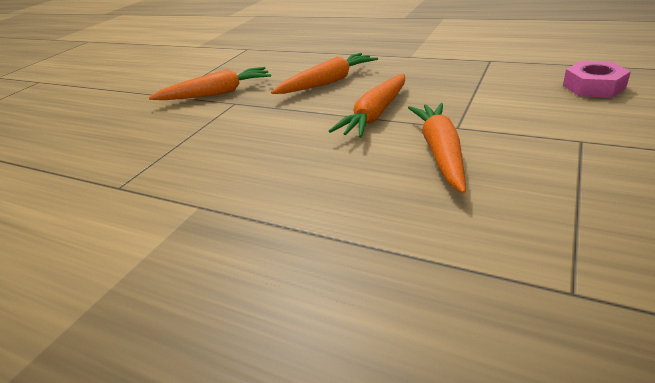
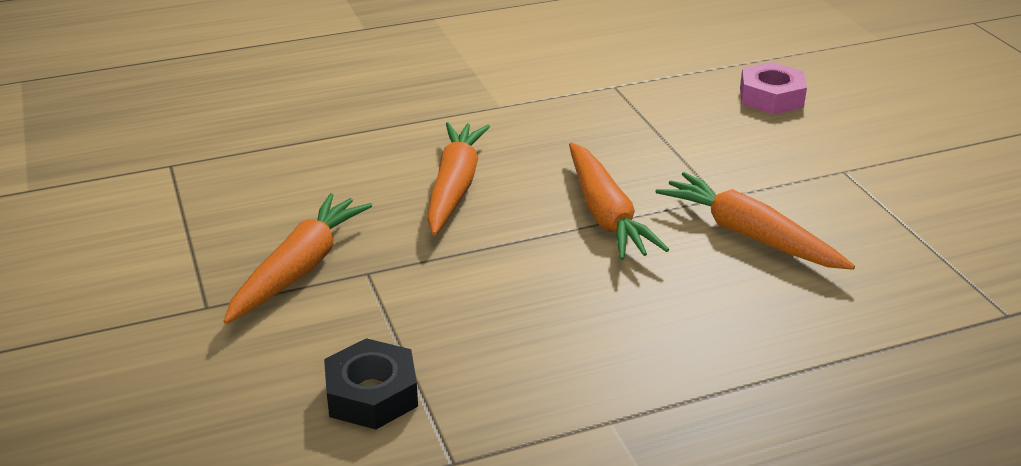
camera: 50 degrees left, 0 degrees up
(148, 147) = (372, 394): none -> black nut

